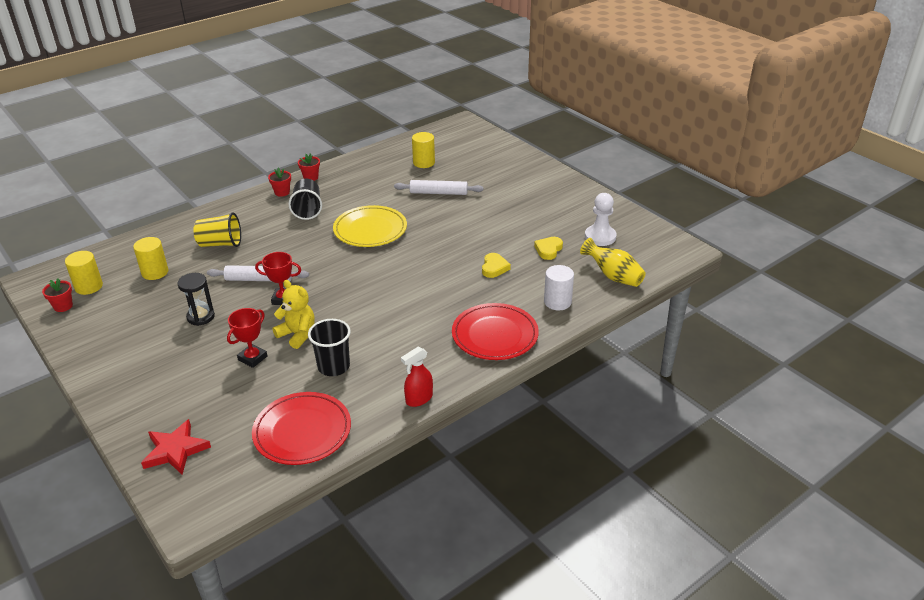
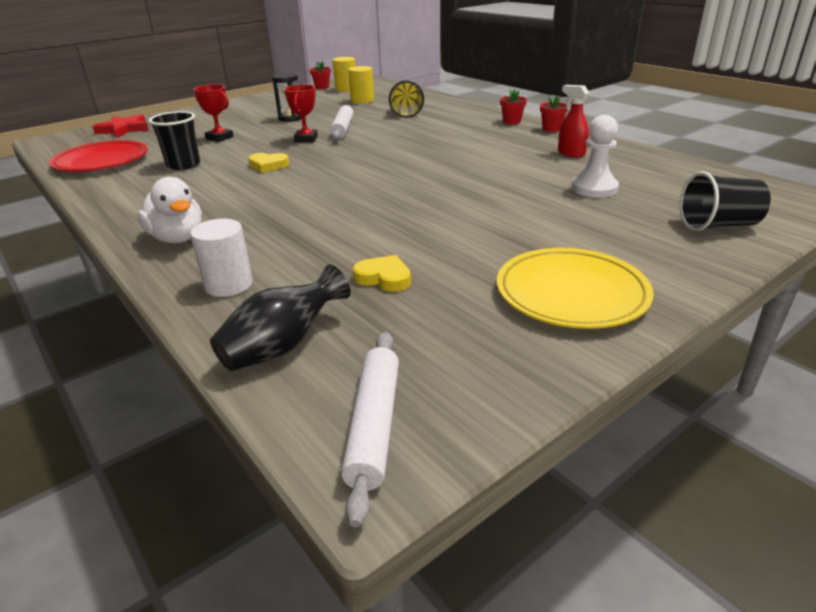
camera: 90 degrees right, 5 degrees down
(297, 334) = (244, 148): yellow teddy bear -> none
(307, 210) = (477, 133): black cup -> black cup (718, 225)
(370, 230) = (437, 161): yellow plate -> yellow plate (571, 293)
(419, 399) = (97, 202): red spray bottle -> red spray bottle (571, 153)
(424, 163) = (633, 178): yellow cylinder -> none
(438, 193) = (545, 191): white rolling pin -> white rolling pin (374, 425)
(494, 268) = (338, 234): yellow heart -> yellow heart (268, 165)
(495, 335) = (178, 238): red plate -> white duck
(600, 237) = (429, 336): white pawn -> white pawn (594, 188)
(613, 276) = (283, 346): yellow vase -> black vase

